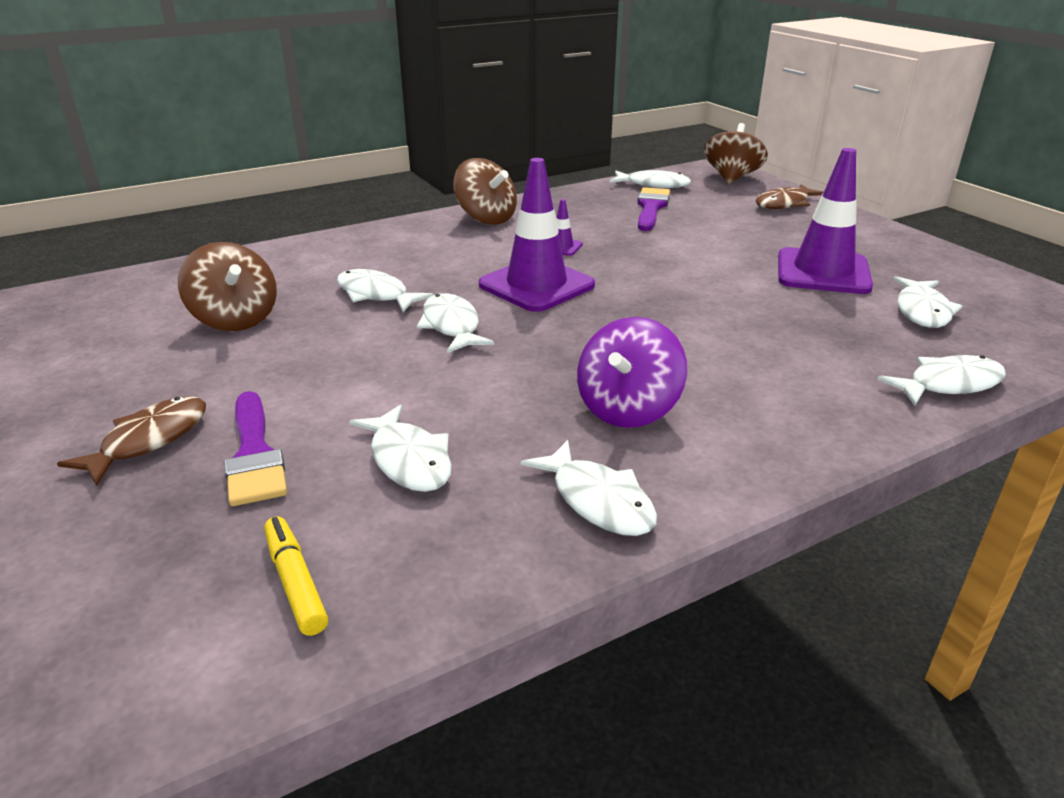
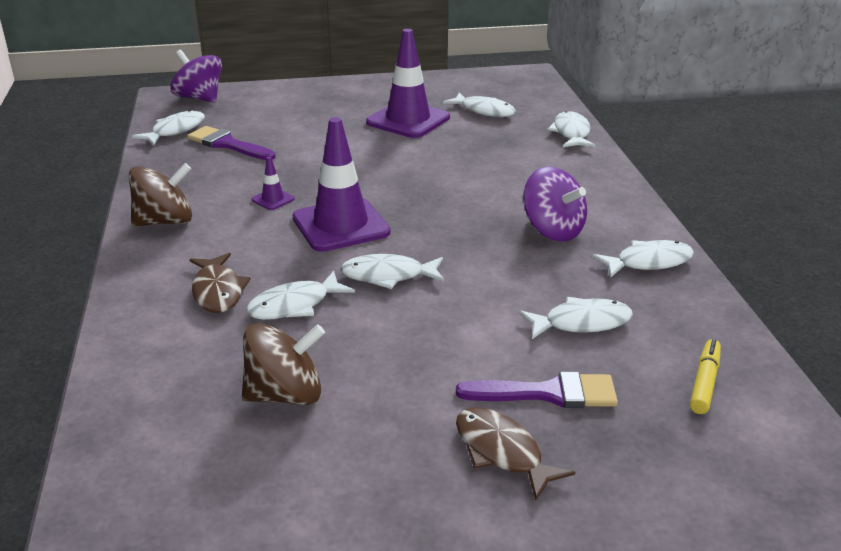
camera: 70 degrees left, 0 degrees up
(295, 583) = (704, 383): yellow marker -> yellow marker turned 120 degrees clockwise
(731, 178) = (199, 98): brown spinning top -> purple spinning top
(785, 204) = (278, 96): brown fish -> brown fish (218, 291)

